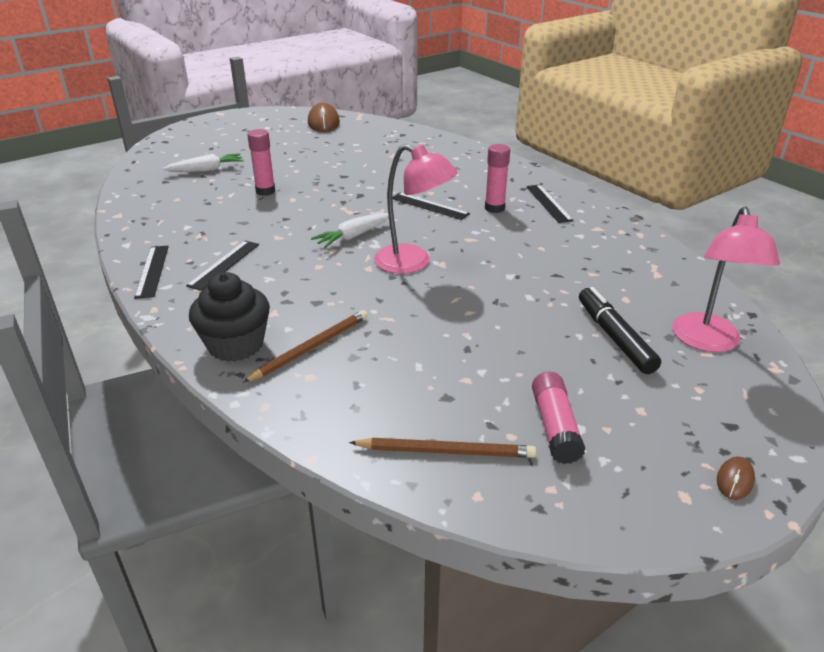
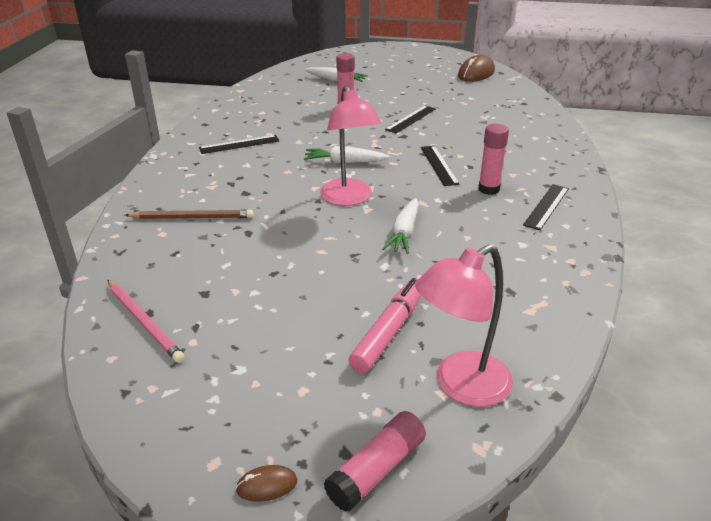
camera: 45 degrees right, 0 degrees up
(152, 271) = (199, 131): black ruler -> black ruler (411, 119)
(236, 345) = (162, 194): black cupcake -> none
(446, 451) = (144, 322): brown pencil -> pink pencil
(499, 267) = (404, 233): none -> white carrot
(555, 426) = (227, 356): pink glue stick -> pink glue stick (377, 469)
(614, 337) = (389, 331): black marker -> pink marker

